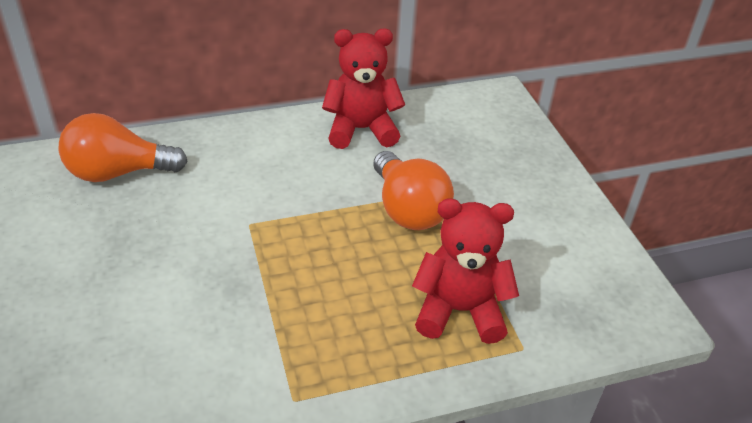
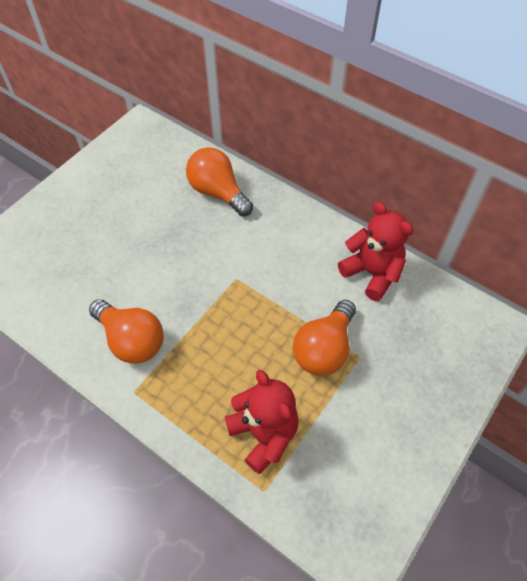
camera: 55 degrees right, 15 degrees up
(220, 362) = (131, 340): none -> orange light bulb

